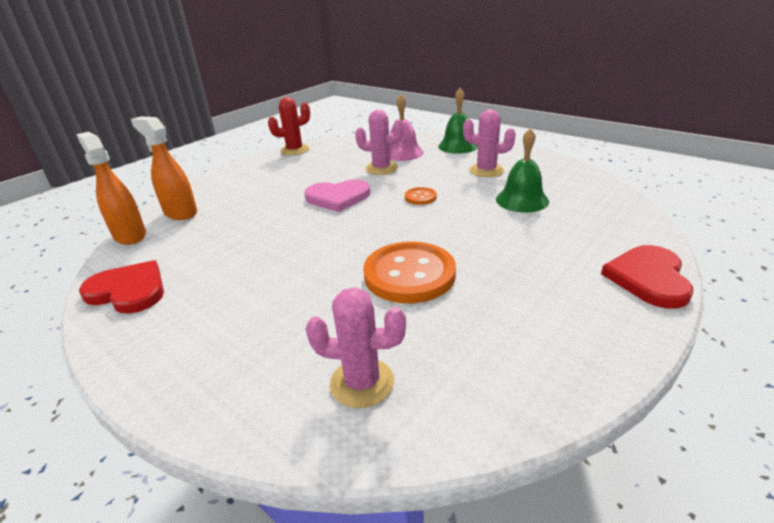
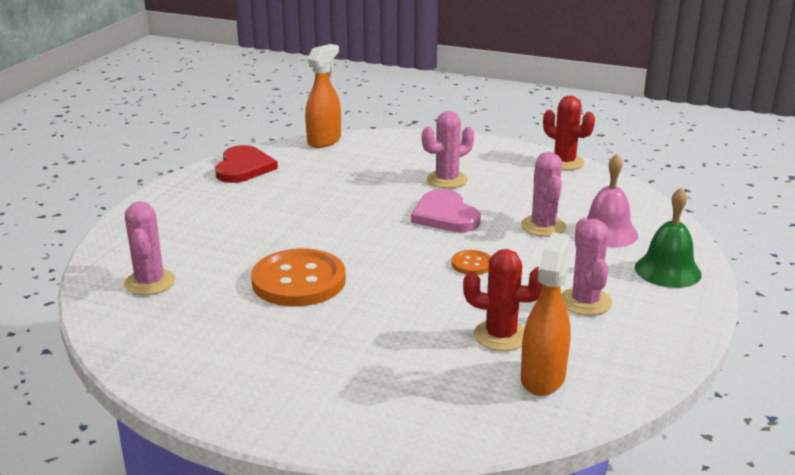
camera: 70 degrees right, 5 degrees down
(180, 213) = (373, 148): orange spray bottle -> orange spray bottle (543, 377)
(279, 190) = (447, 180): none -> pink cactus
(522, 200) = (500, 336): green bell -> red cactus
(648, 278) = (332, 429): red heart -> none

